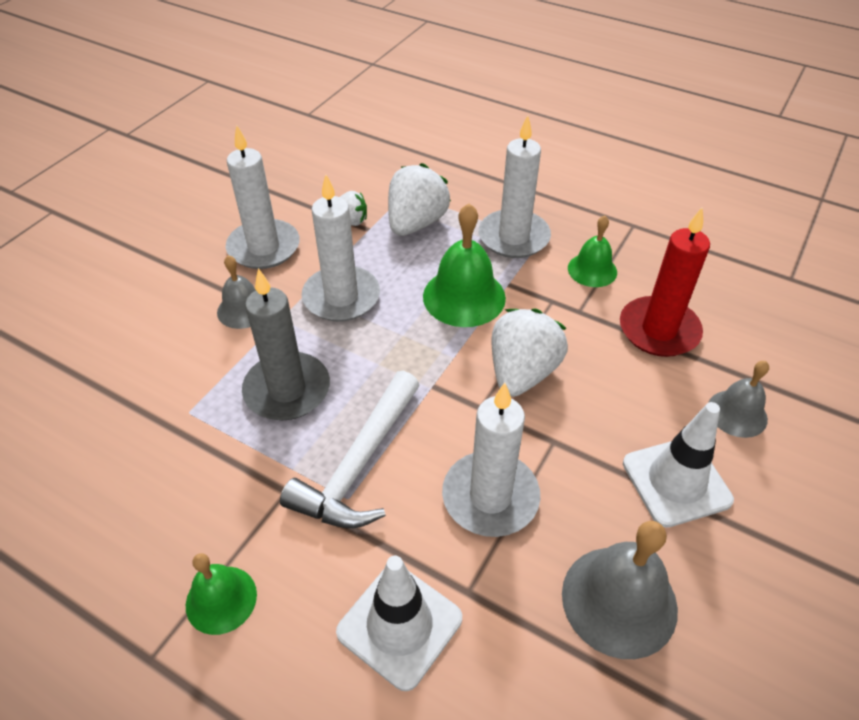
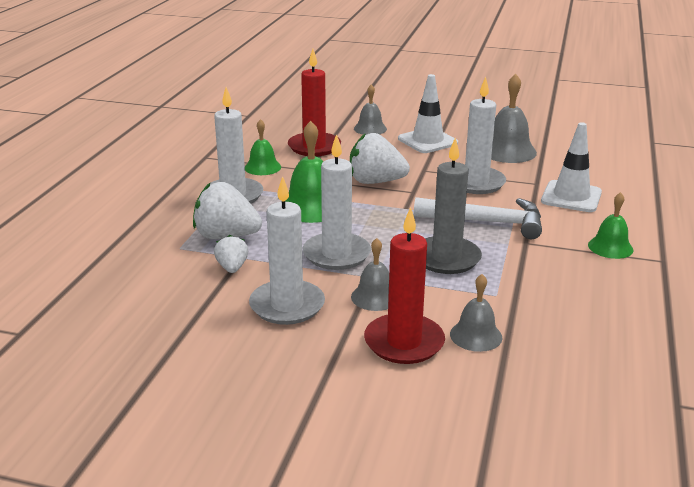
camera: 105 degrees left, 20 degrees down
(131, 368) = (476, 335): none -> grey bell
(157, 312) = (404, 342): none -> red candle

